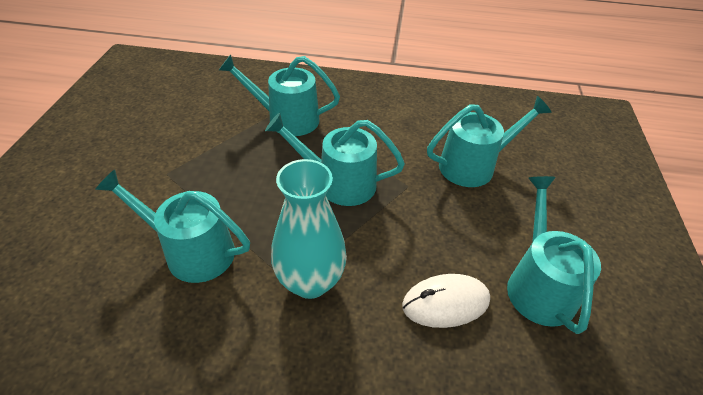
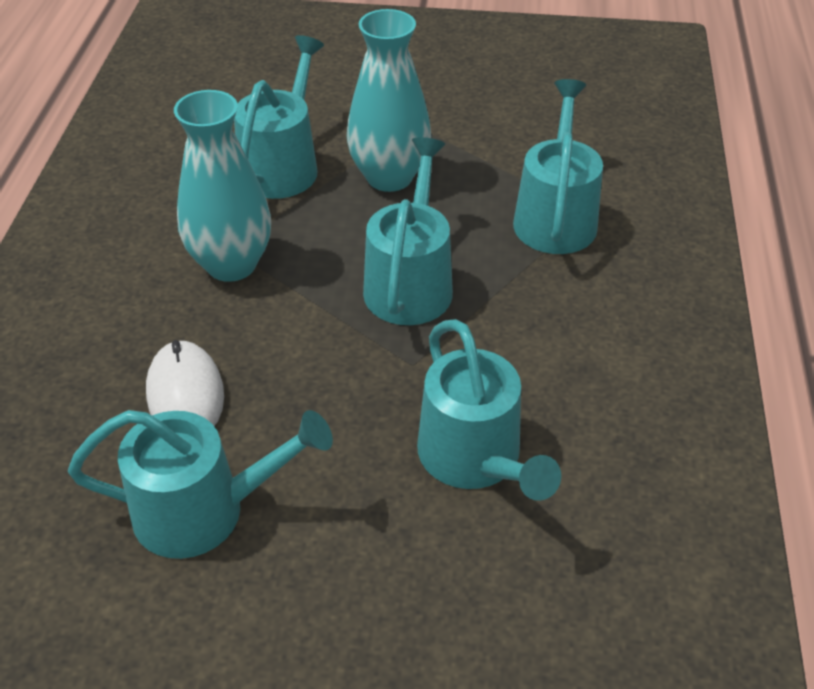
camera: 90 degrees right, 0 degrees up
(227, 188) = (389, 177): none -> turquoise vase

